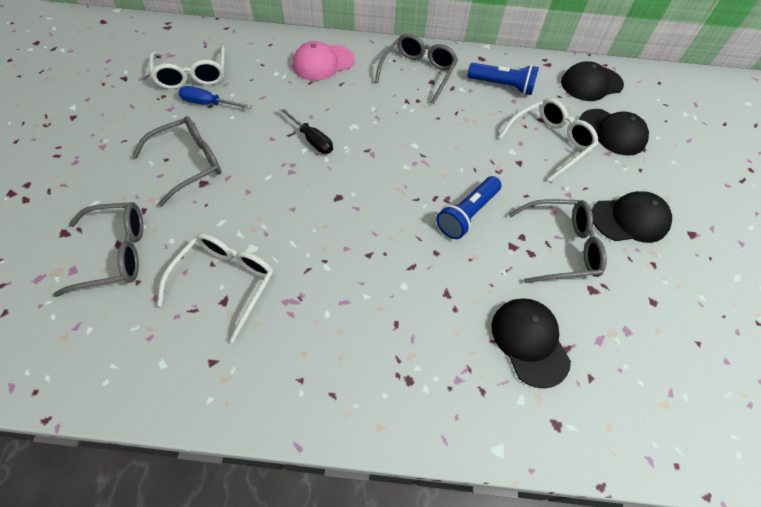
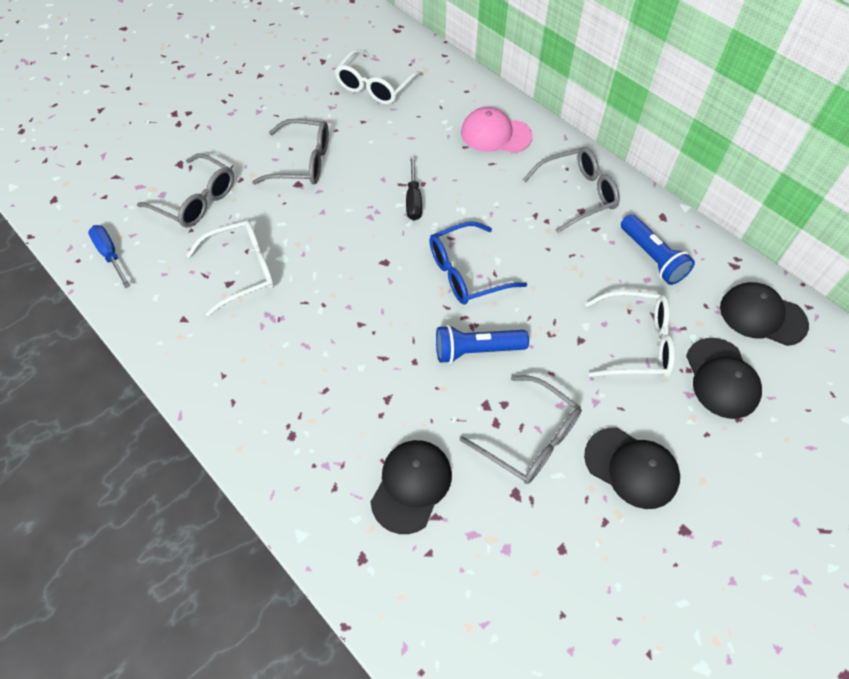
camera: 45 degrees right, 0 degrees up
(208, 104) = (363, 119): blue screwdriver -> blue screwdriver (110, 255)
(403, 167) = (466, 272): none -> blue glasses

